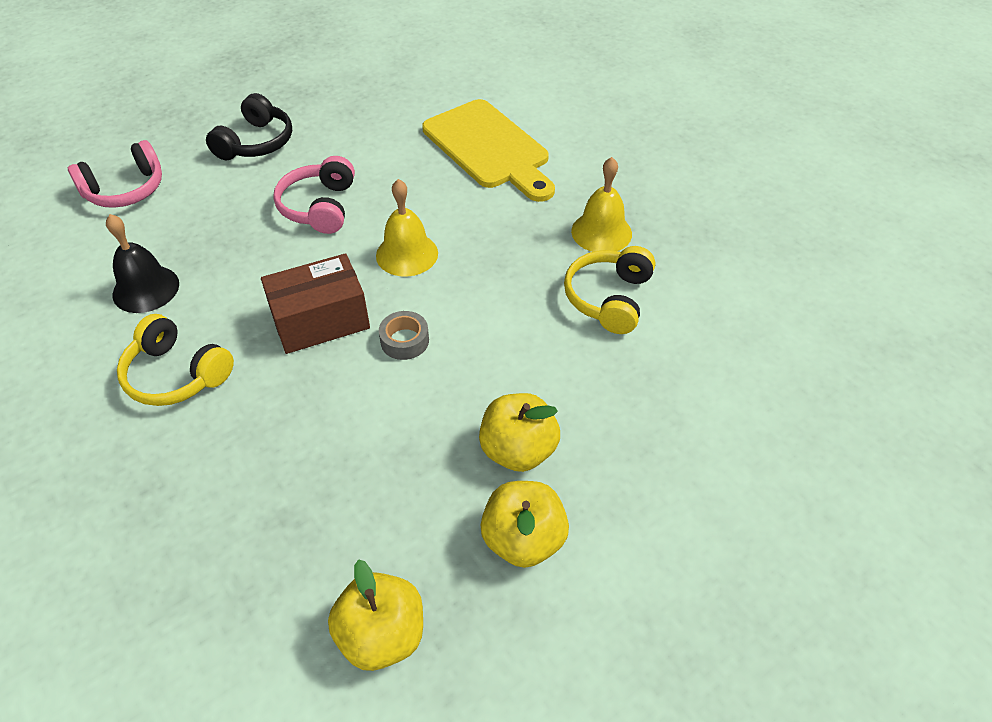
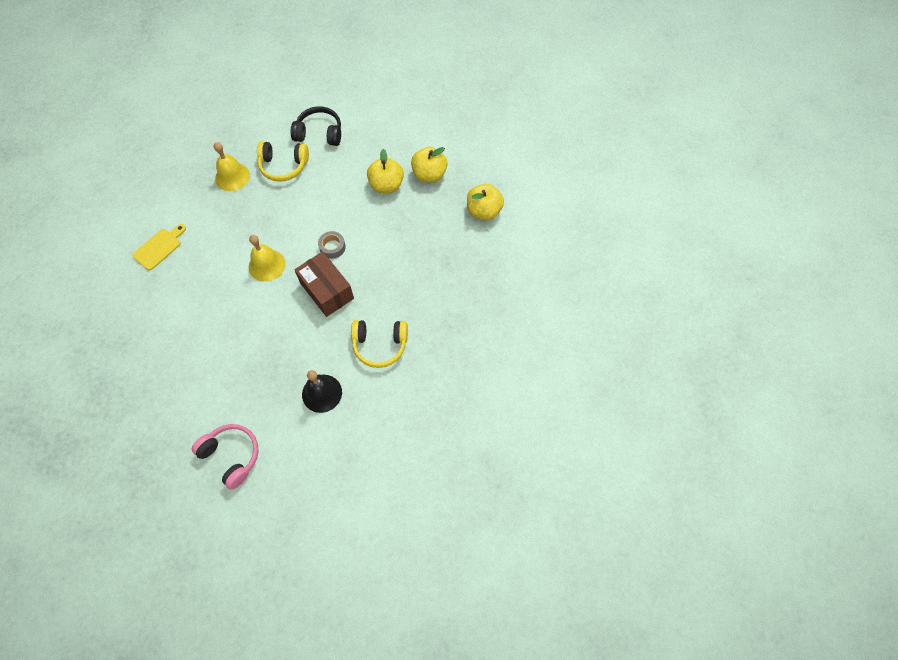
camera: 105 degrees left, 15 degrees up
(176, 374) = (380, 345): yellow headphones -> yellow headphones turned 75 degrees clockwise
(256, 143) = (167, 392): black headphones -> black headphones (319, 133)
(319, 207) = (232, 326): pink headphones -> none
(489, 148) = (159, 247): yellow cutting board -> yellow cutting board, size x0.52

